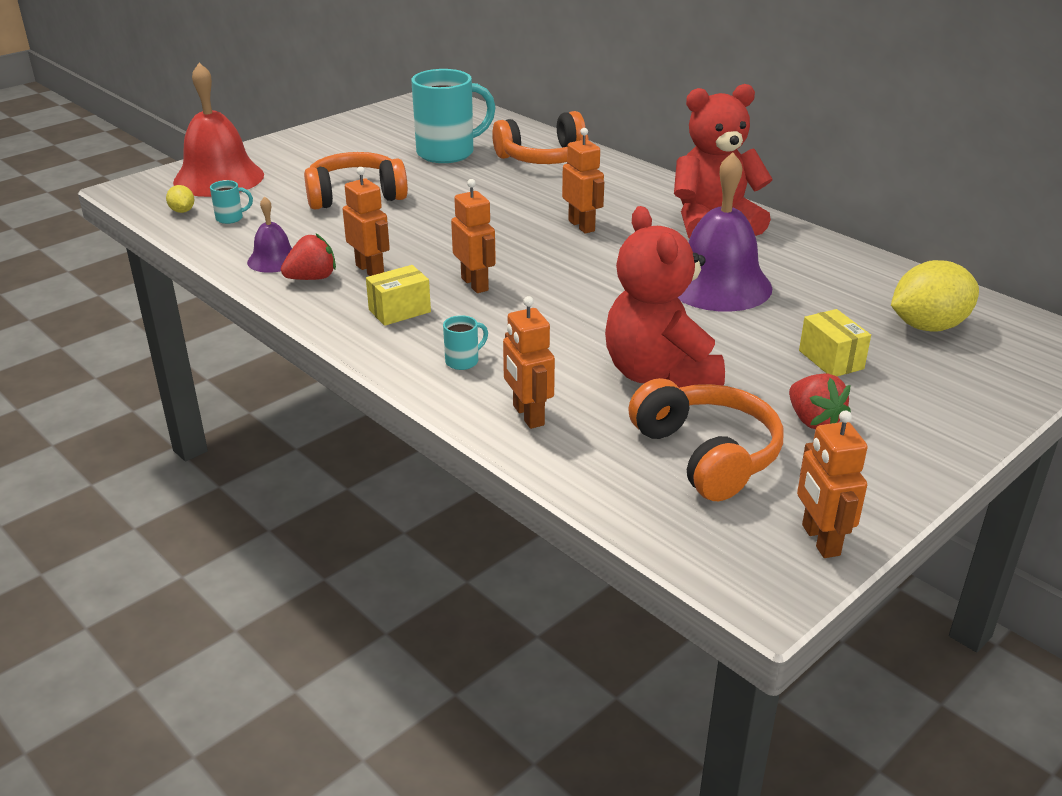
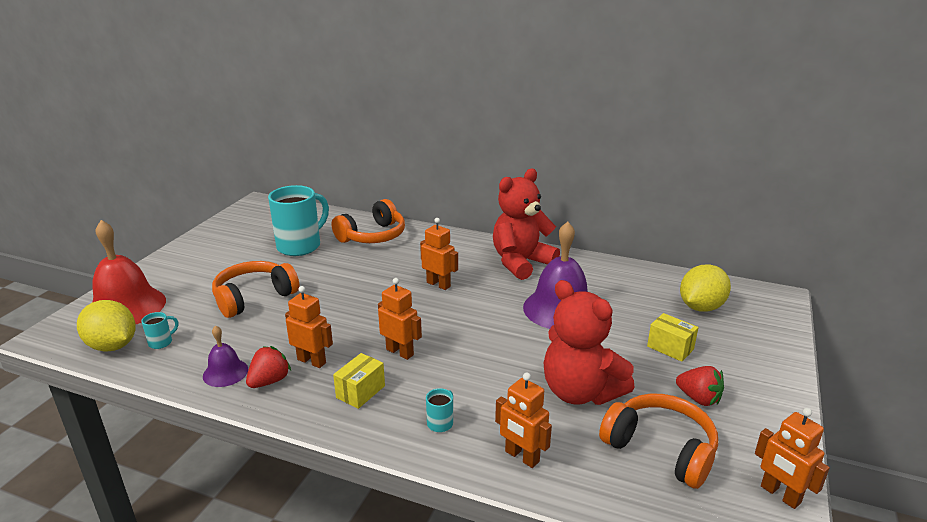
camera: 25 degrees left, 5 degrees down
(182, 211) = (112, 346): yellow lemon -> yellow lemon, size x2.17

